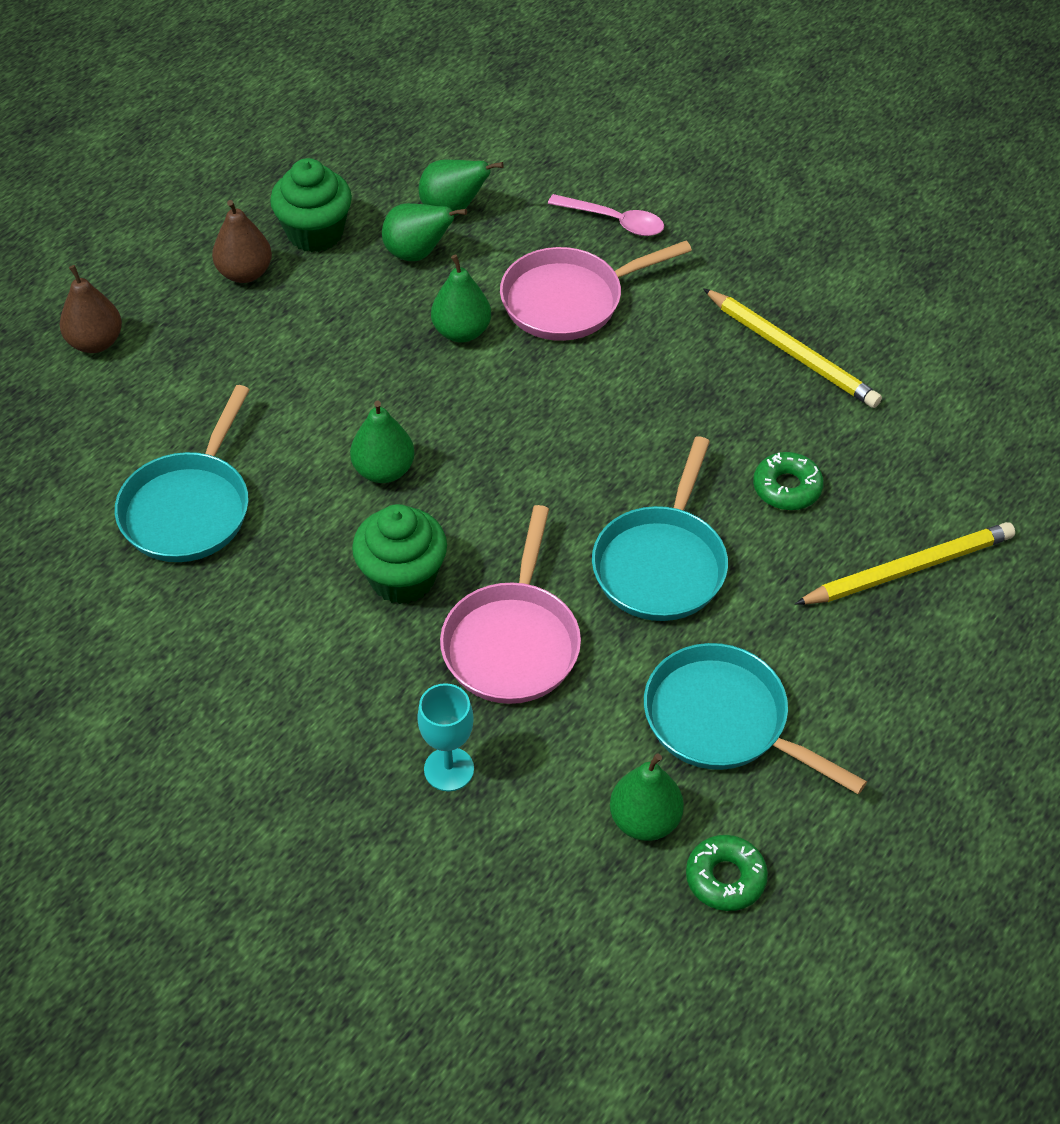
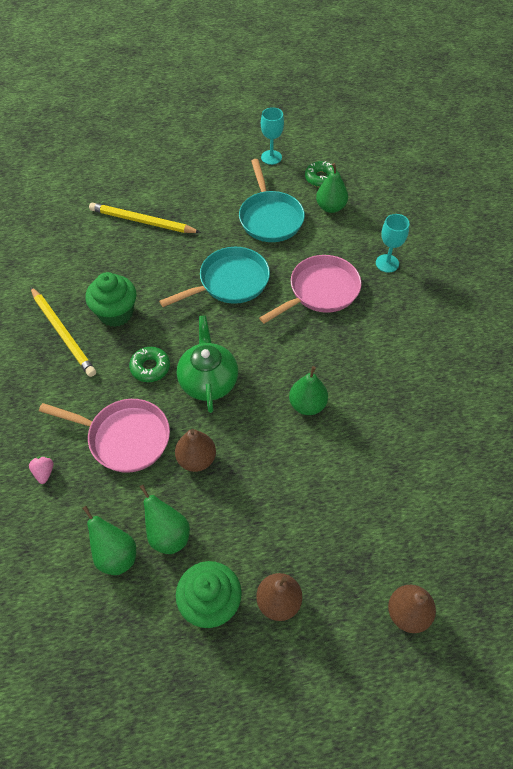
camera: 140 degrees left, 5 degrees up
(189, 508) = (419, 451): turquoise pan -> none
(402, 578) = (343, 346): green cupcake -> green cupcake (116, 313)
(461, 331) = (196, 459): green pear -> brown pear
(540, 417) = (208, 381): none -> green teapot
(614, 221) = (44, 472): pink spoon -> pink strawberry
(787, 488) = (145, 278): green donut -> green donut (150, 367)
(792, 352) = (63, 333): yellow pencil -> yellow pencil turned 150 degrees clockwise
(864, 860) = (271, 157): none -> turquoise goblet

